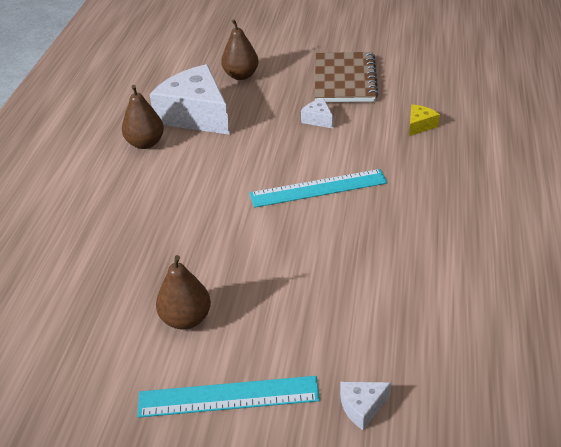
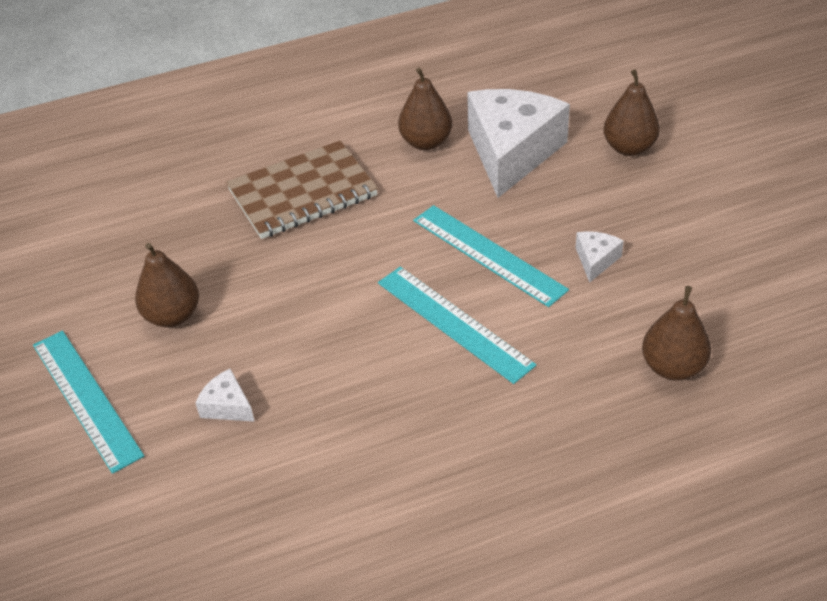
camera: 60 degrees right, 5 degrees up
(274, 155) = (488, 254): none -> turquoise ruler
(344, 80) = (713, 245): brown notebook -> brown notebook (303, 193)
(362, 407) = (120, 514): white cheese -> white cheese (227, 406)
(420, 125) = (673, 367): yellow cheese -> brown pear

